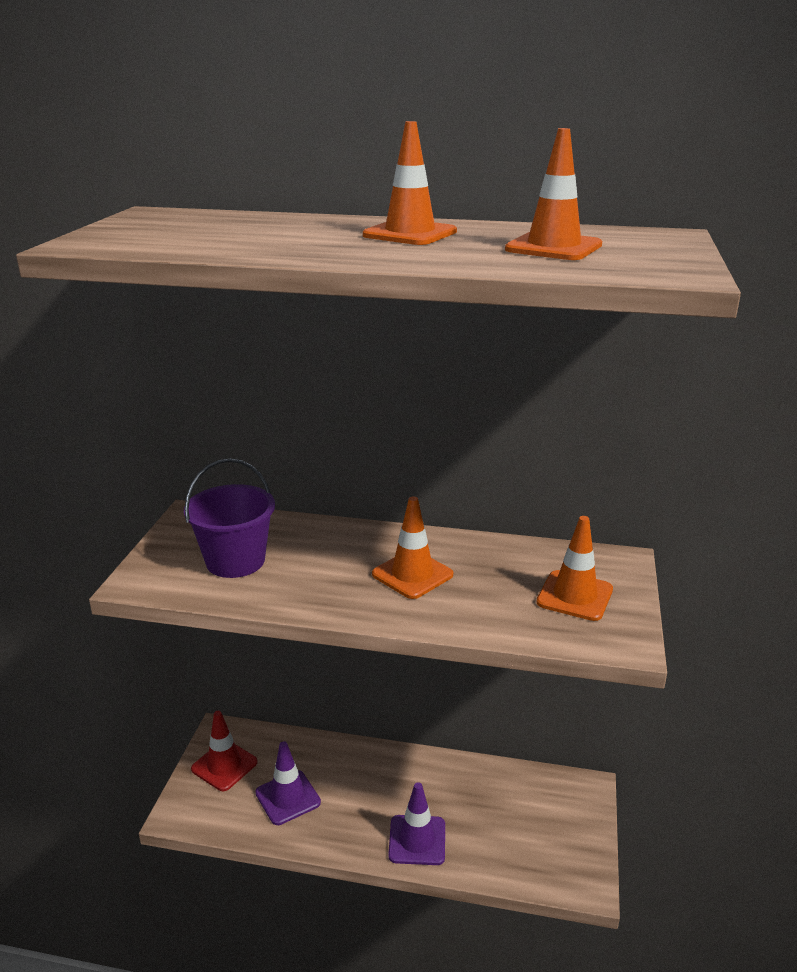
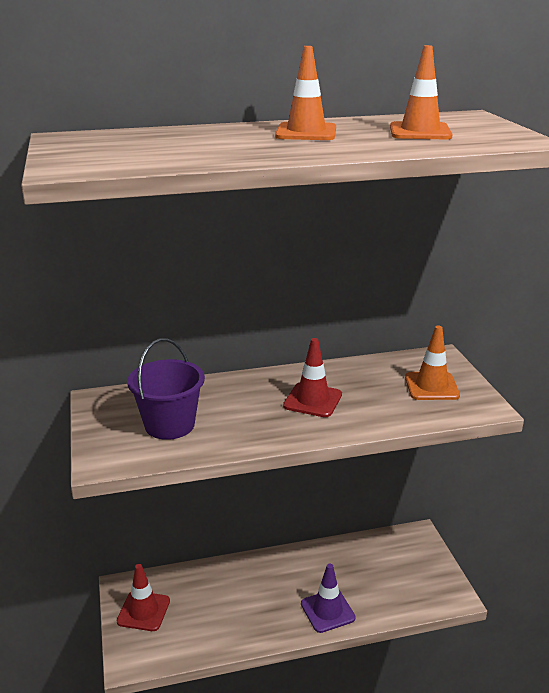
camera: 25 degrees left, 0 degrees up
(288, 797) = (212, 616): purple traffic cone -> none
(412, 574) = (312, 400): orange traffic cone -> red traffic cone

